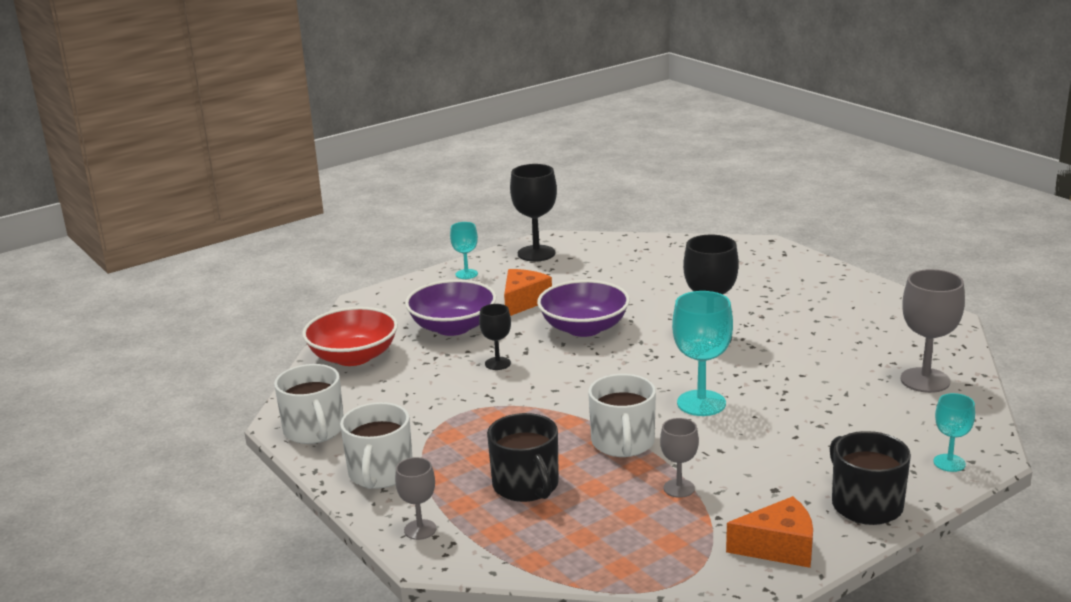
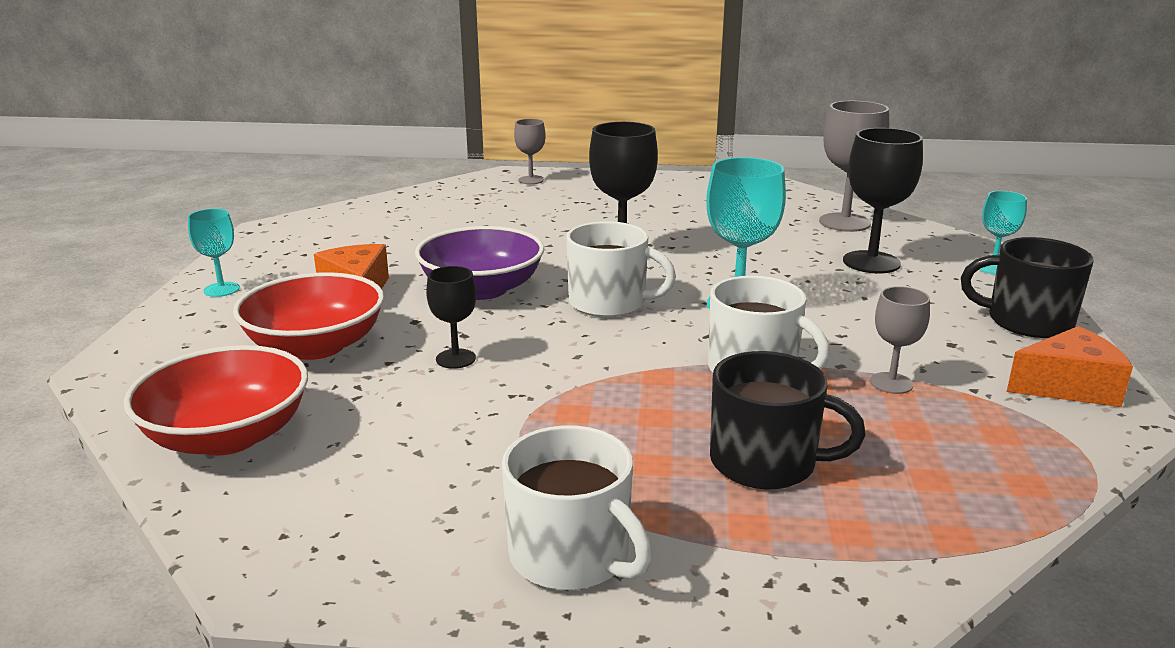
camera: 50 degrees left, 0 degrees up
(314, 430) = (353, 559): white mug -> white mug (609, 303)
(420, 529) = (772, 591): grey goblet -> grey goblet (531, 180)
(453, 327) = (316, 346): purple bowl -> red bowl
(536, 253) = (277, 244): black goblet -> black goblet (871, 262)
(778, 547) = (1068, 387): orange cheese -> orange cheese turned 45 degrees clockwise

